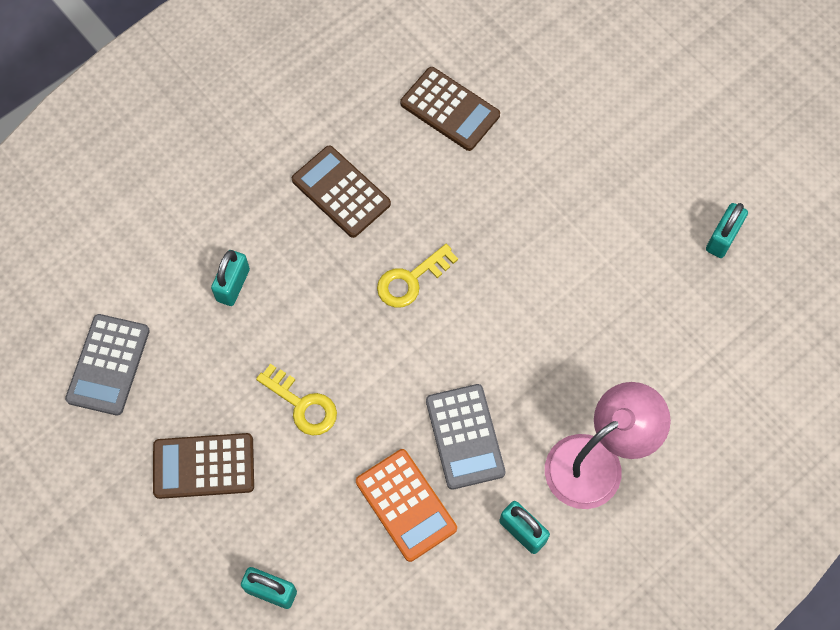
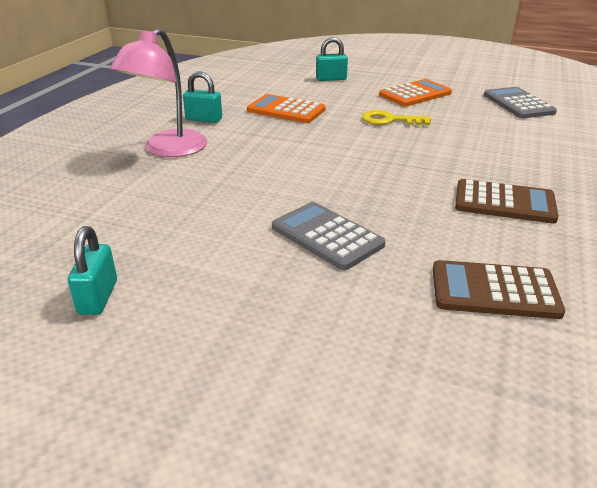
camera: 150 degrees right, 35 degrees down
(204, 466) = (415, 94): brown calculator -> orange calculator
(233, 285) = (503, 143): turquoise padlock -> none
(410, 280) = (386, 179): yellow key -> none
(465, 436) = (272, 136): grey calculator -> grey calculator (327, 236)

